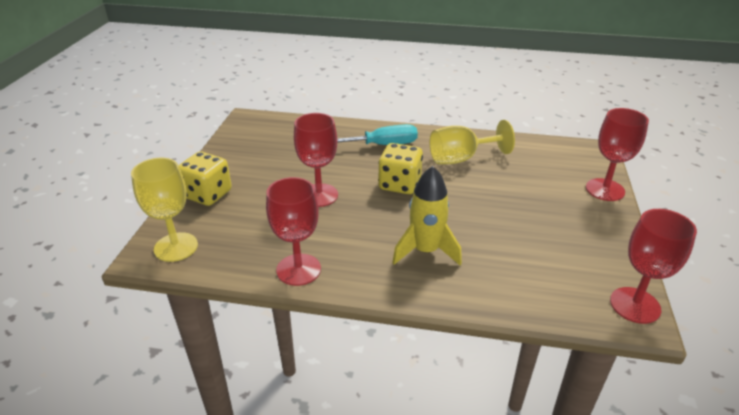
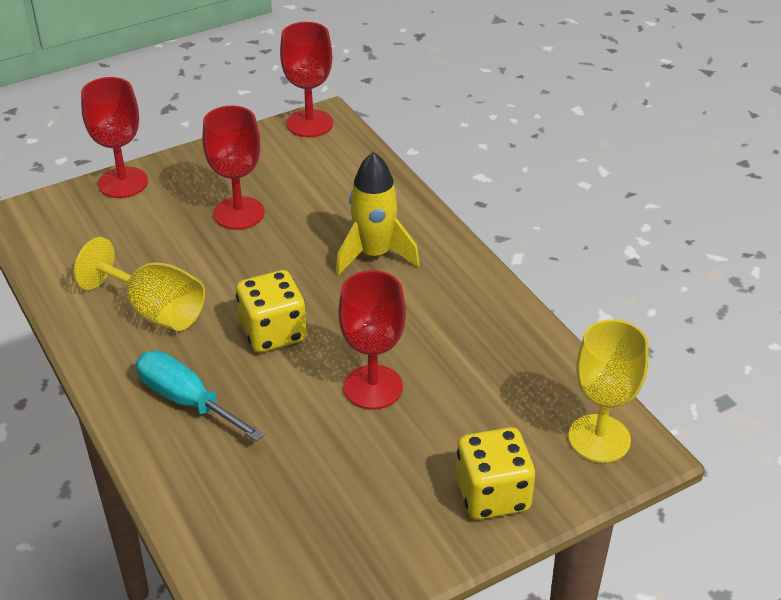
camera: 130 degrees left, 5 degrees up
(298, 269) = (505, 321): red goblet -> red goblet (239, 213)

